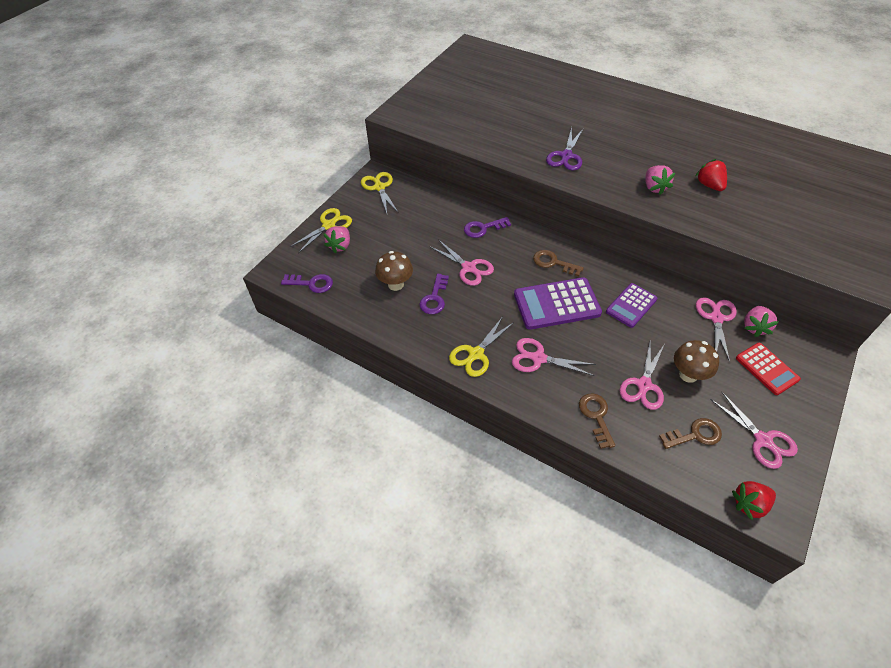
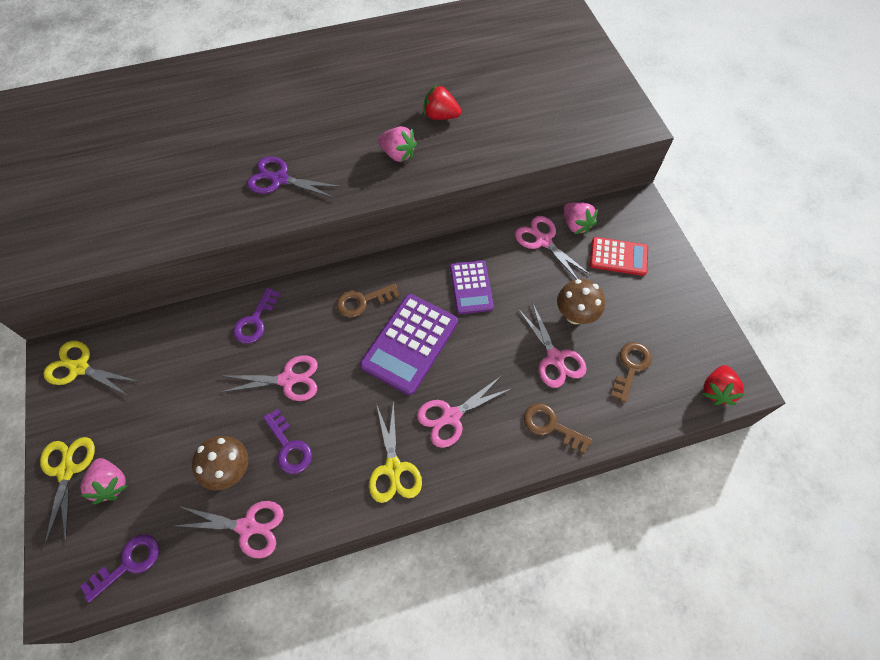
camera: 50 degrees left, 10 degrees up
(566, 156) = (279, 179): purple scissors -> purple scissors turned 135 degrees clockwise
(763, 440) = (674, 325): pink scissors -> pink scissors (247, 527)

